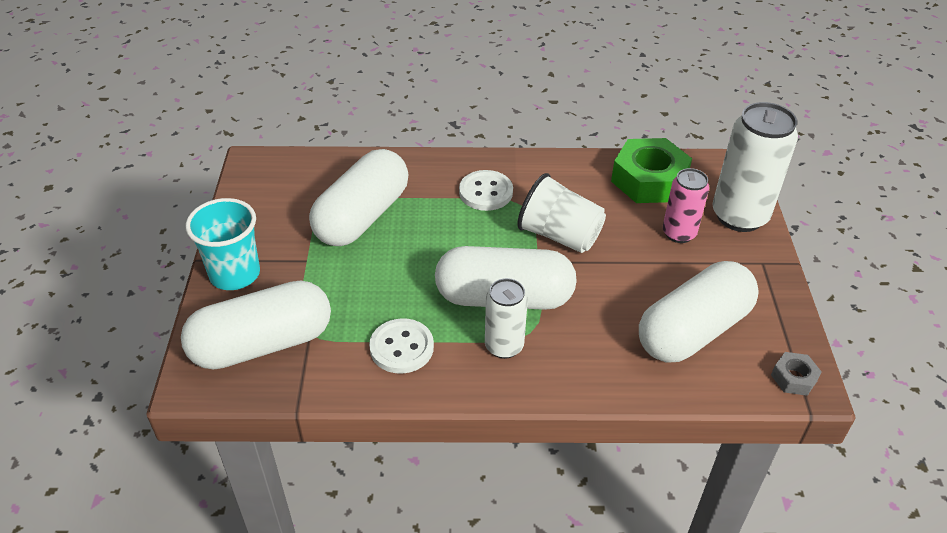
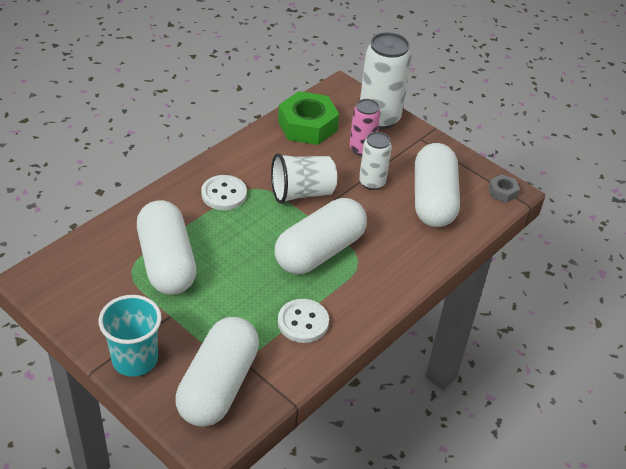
camera: 50 degrees left, 0 degrees up
(504, 346) = (355, 278): white can -> white can (372, 182)

